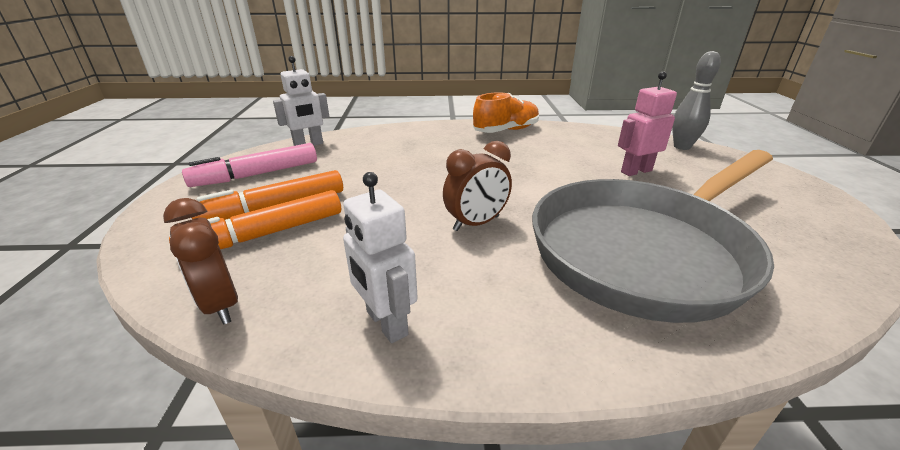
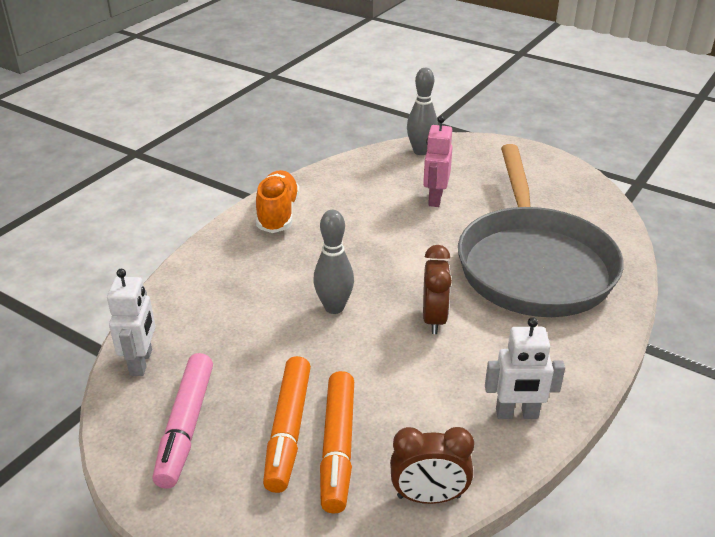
camera: 55 degrees left, 5 degrees up
(433, 179) = (334, 307): none -> grey bowling pin

